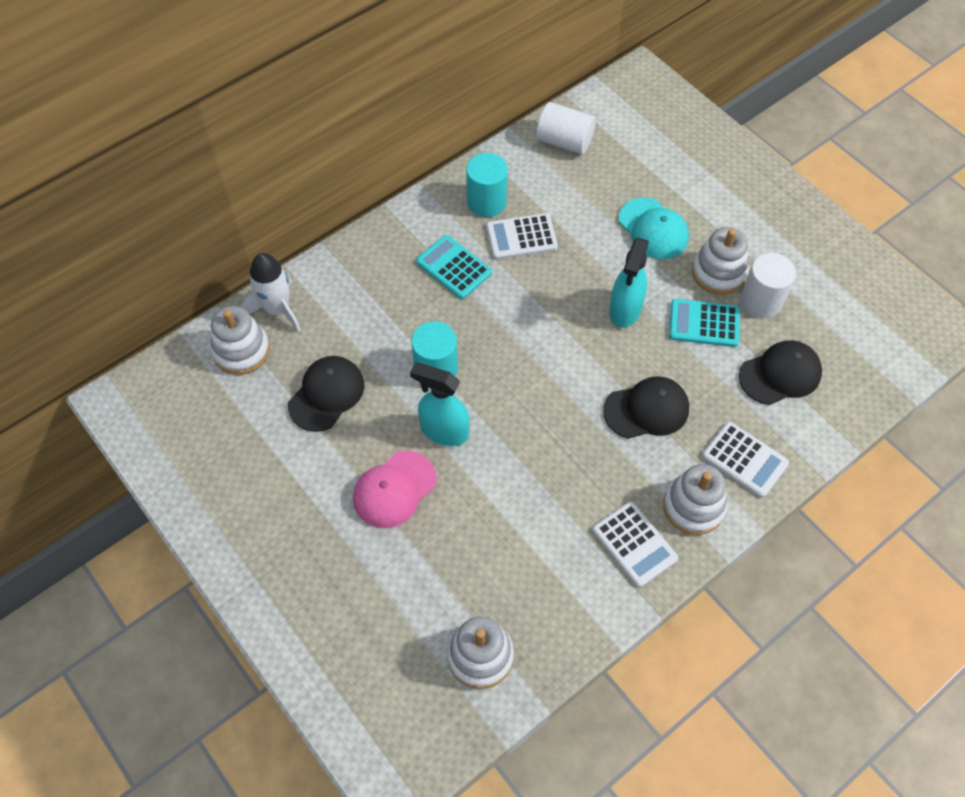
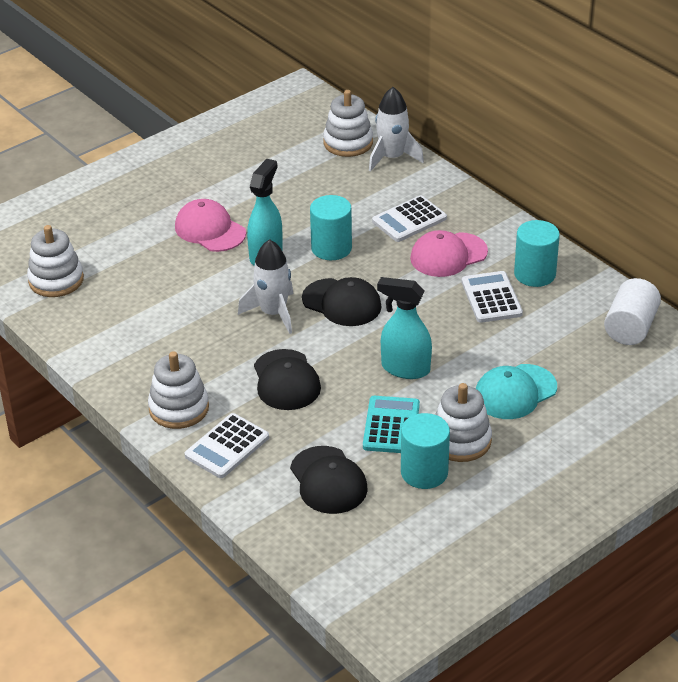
camera: 90 degrees right, 20 degrees down
(326, 394) = (304, 189): black cap -> black cap (342, 303)
(454, 267) = (448, 255): turquoise calculator -> pink cap
(543, 422) = (273, 313): none -> white rocket
(634, 544) = (144, 368): white calculator -> white calculator (409, 220)
(761, 301) = (424, 472): white cylinder -> turquoise cylinder

